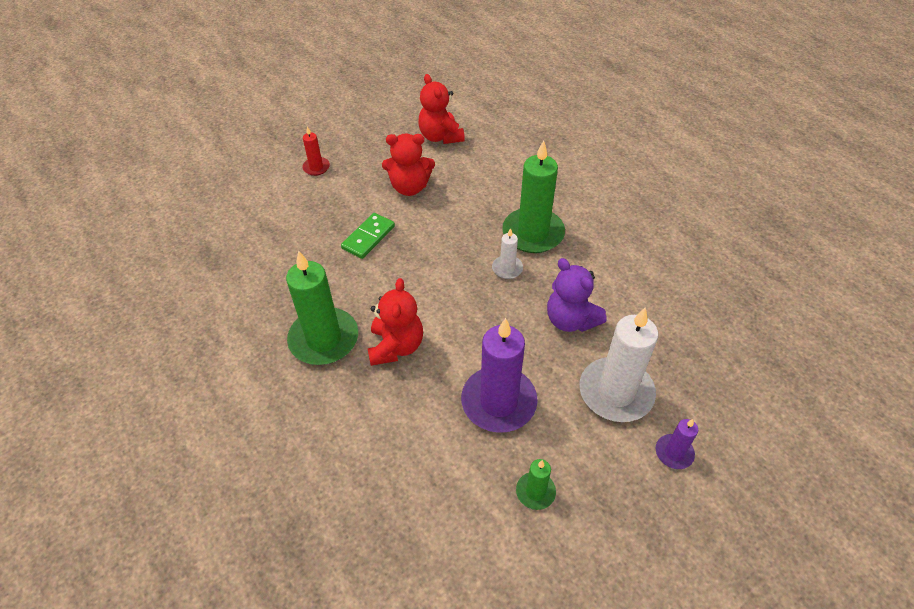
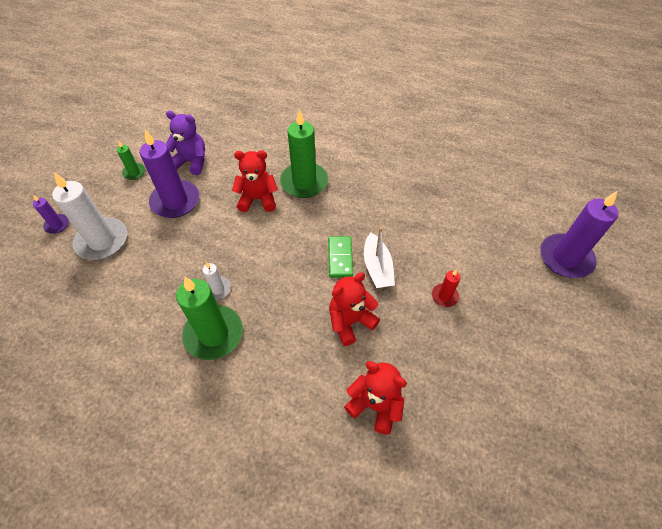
camera: 145 degrees right, 5 degrees up
(189, 145) = (565, 258): none -> purple candle
(344, 213) = (377, 267): none -> white boat
(396, 346) = (258, 199): red teddy bear -> red teddy bear turned 120 degrees clockwise
(570, 320) = (150, 273): purple teddy bear -> purple teddy bear (192, 162)

